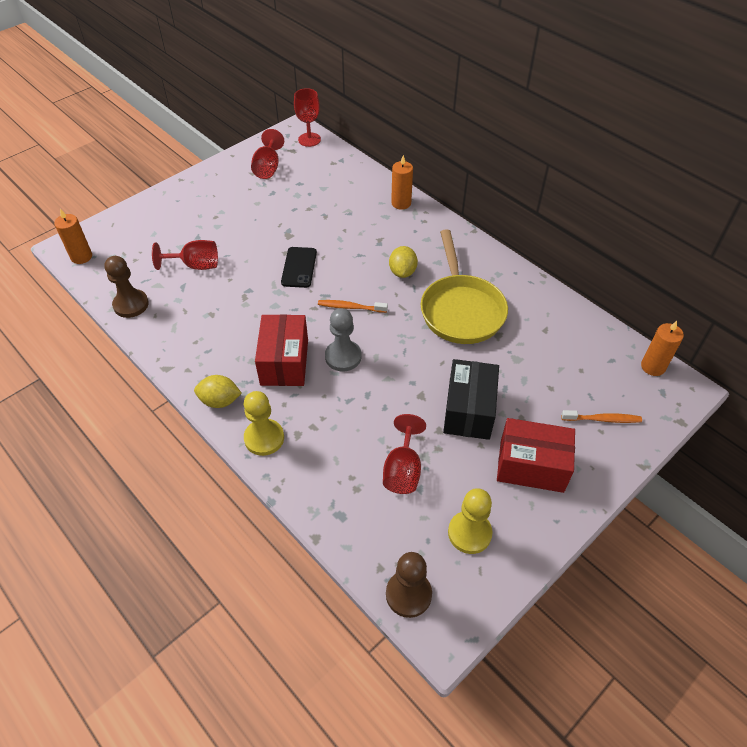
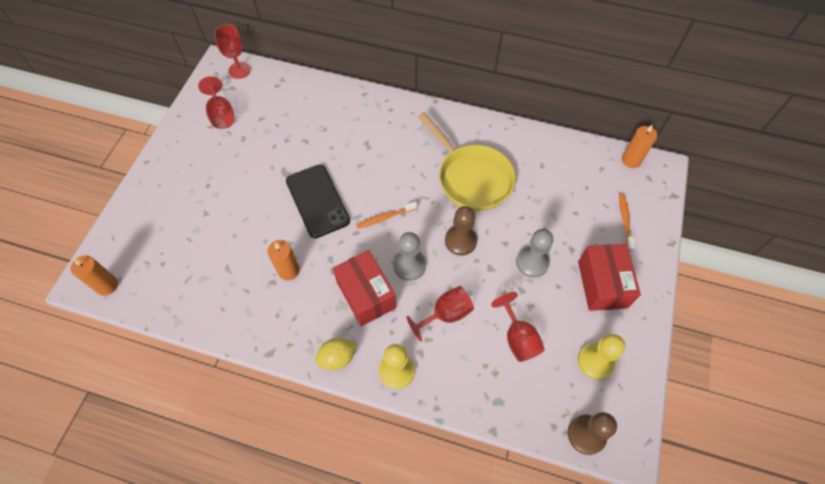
camera: 30 degrees left, 10 degrees up
(131, 304) = (192, 309): brown pawn -> brown pawn (460, 241)
(195, 265) = (224, 242): red goblet -> red goblet (445, 314)
(299, 267) = (317, 201): black phone -> black phone, size x1.53
(401, 203) = (361, 101): orange candle -> orange candle (288, 270)
(402, 272) = (405, 165): yellow lemon -> none
(468, 410) = (532, 262): black box -> grey pawn
(531, 466) = (602, 284): red box -> red box turned 75 degrees counterclockwise
(602, 419) = (625, 220): orange toothbrush -> orange toothbrush turned 60 degrees counterclockwise

